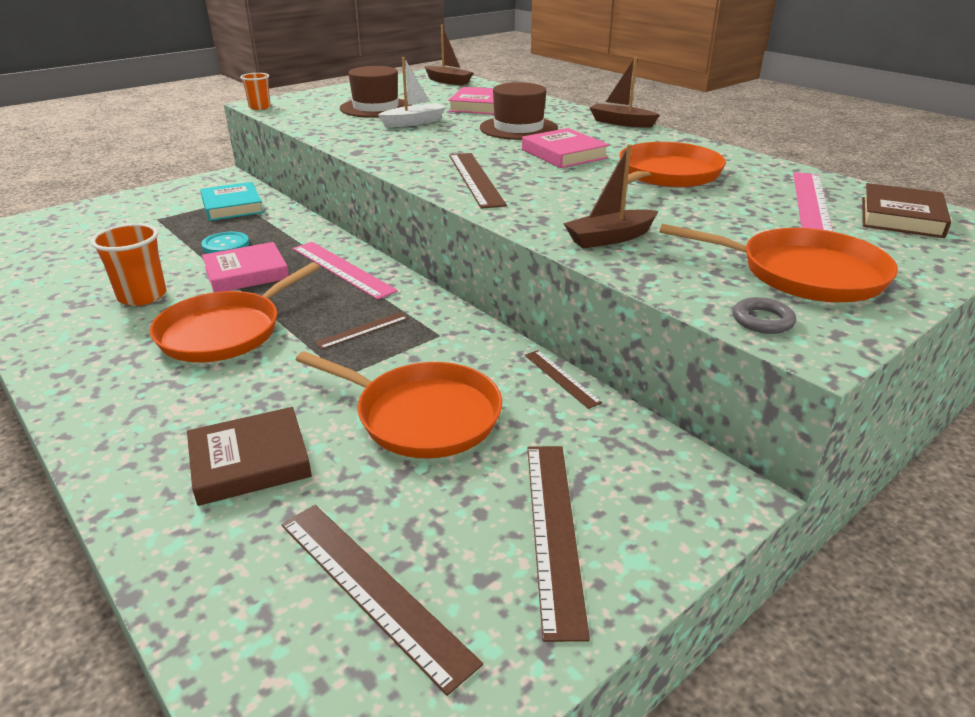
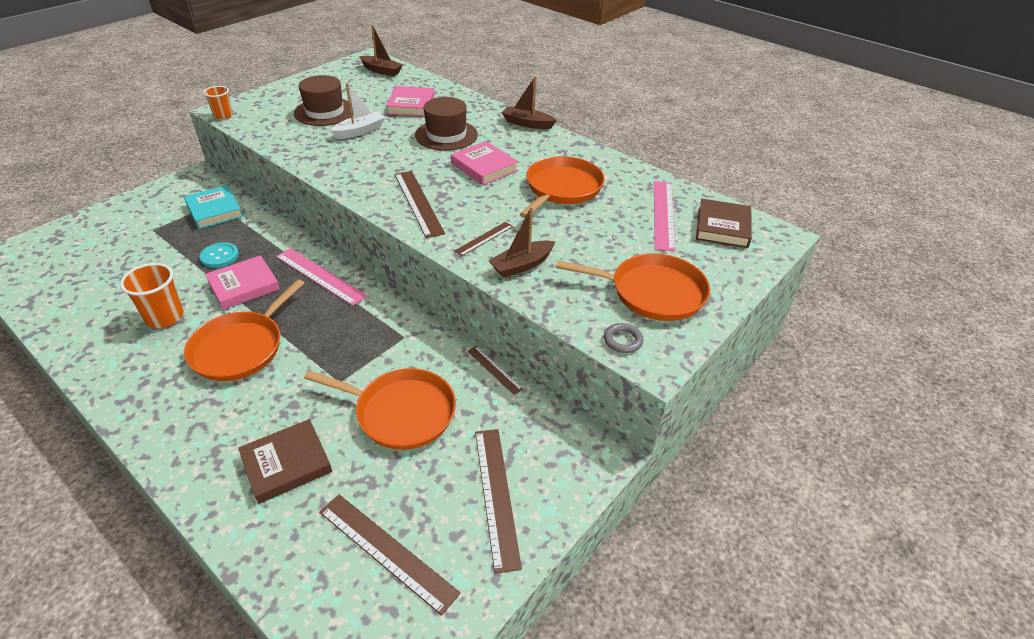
camera: 10 degrees left, 10 degrees up
(362, 330) = (346, 337): brown ruler -> brown ruler (484, 238)

